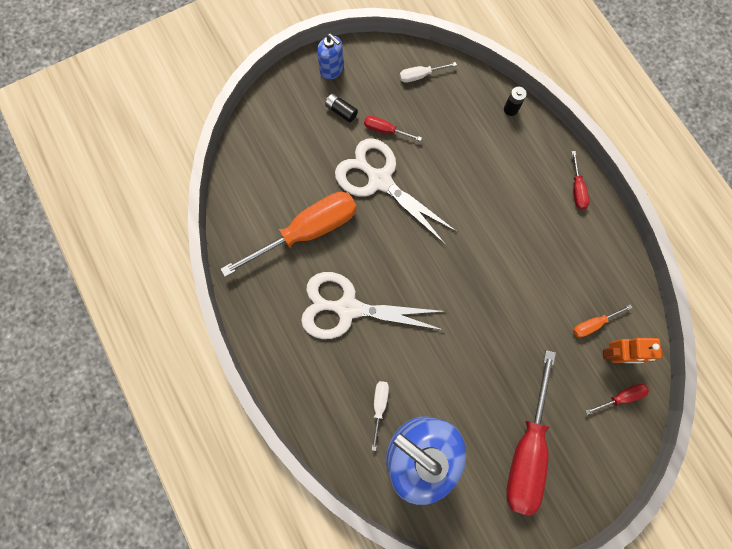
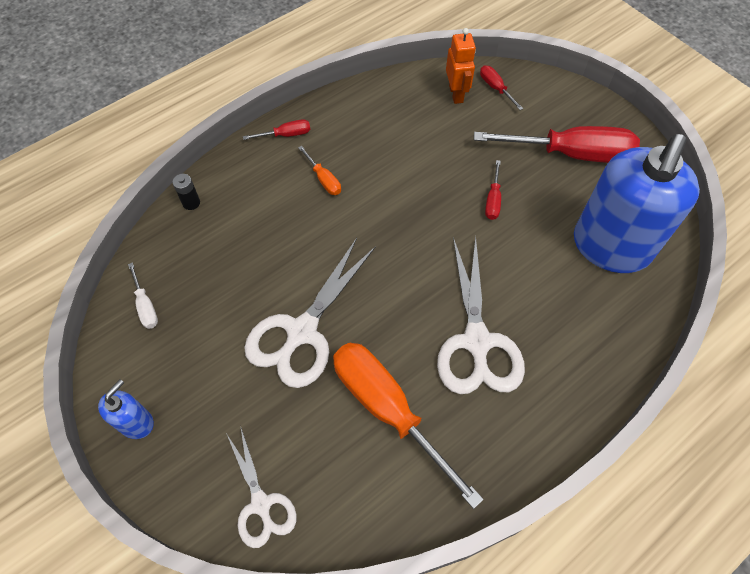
camera: 100 degrees left, 15 degrees down
(261, 141) = (261, 504): none -> white scissors
(341, 111) = (204, 397): black battery -> none
(379, 405) = (578, 289): white screwdriver -> none
(385, 130) = (229, 337): red screwdriver -> red screwdriver (493, 200)
(592, 324) = (431, 113): orange screwdriver -> orange screwdriver (324, 180)

